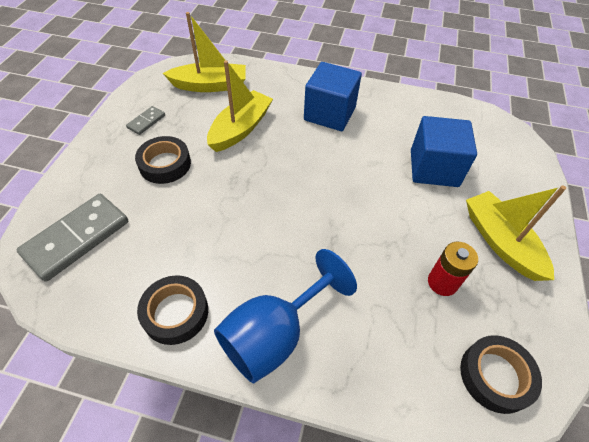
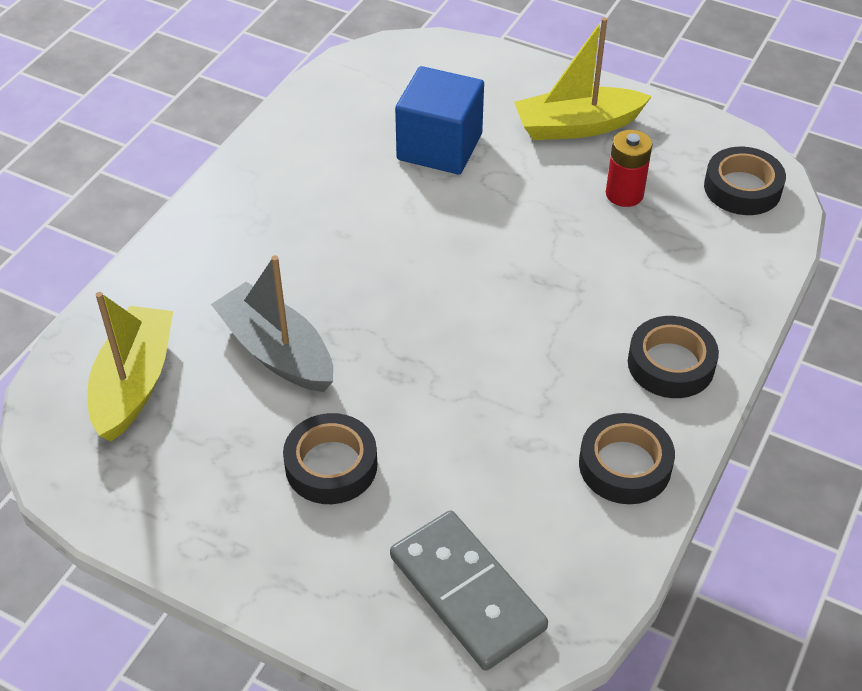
camera: 75 degrees left, 5 degrees down
(146, 122) = (205, 490): grey domino -> none
(240, 129) = (277, 352): yellow boat -> grey boat
(274, 334) = (671, 364): blue goblet -> black tape
(329, 113) = (282, 231): blue cube -> none

